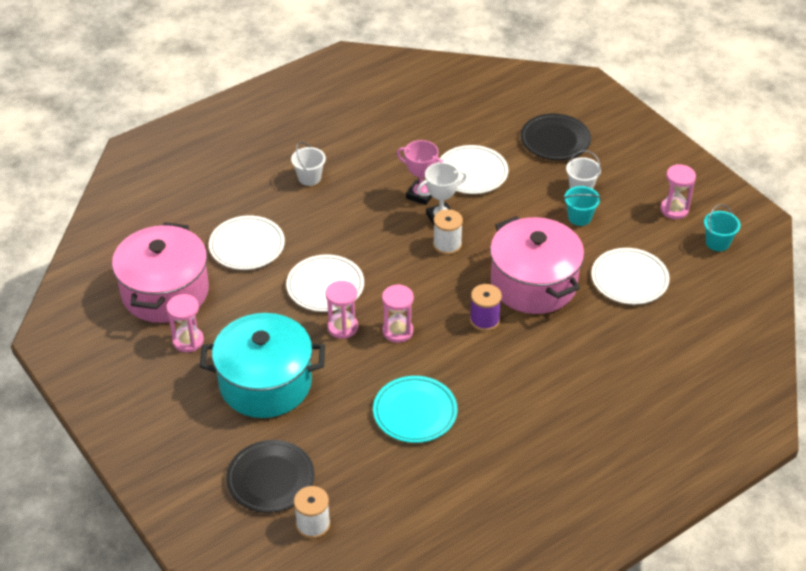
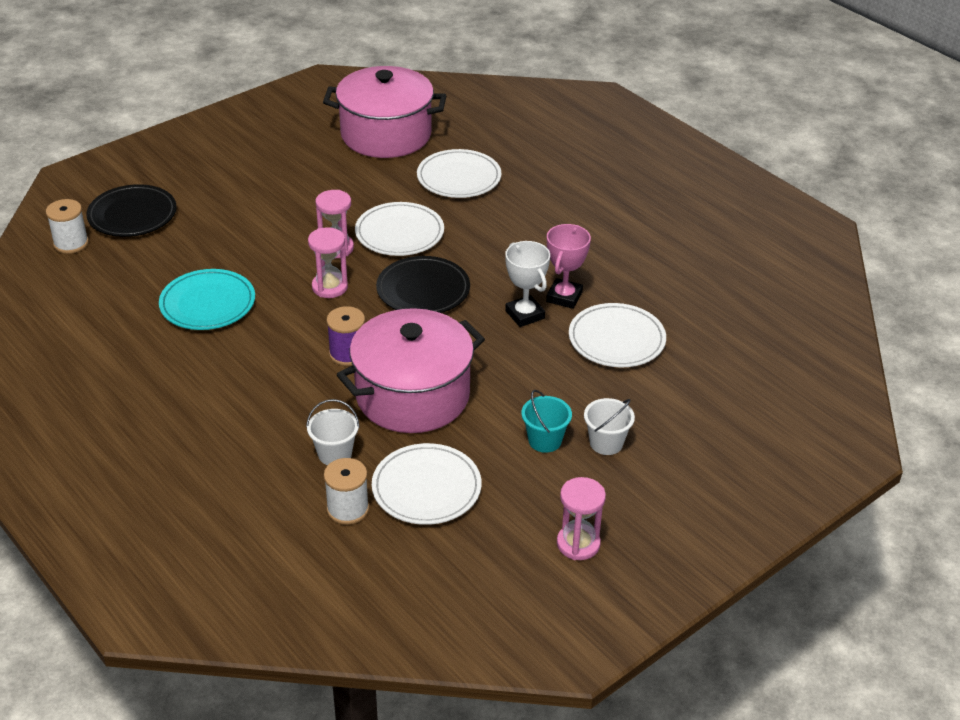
camera: 85 degrees right, 5 degrees down
(188, 341) = (318, 153): pink hourglass -> none
(265, 383) = (257, 203): turquoise pot -> none
(309, 178) = (578, 212): white bucket -> white bucket (335, 454)
(447, 244) = (476, 321): white spool -> white spool (348, 509)
(555, 140) = (706, 418): black plate -> black plate (423, 290)
(717, 243) = (511, 591): turquoise bucket -> none

